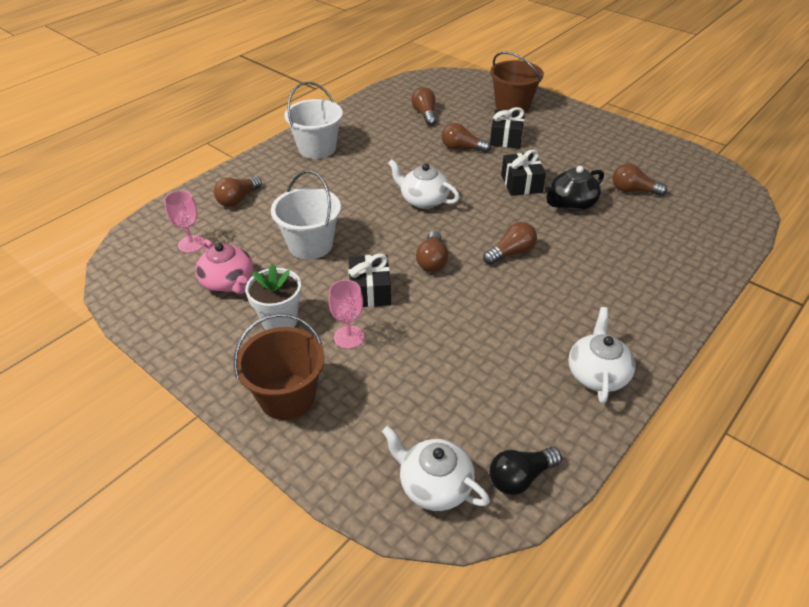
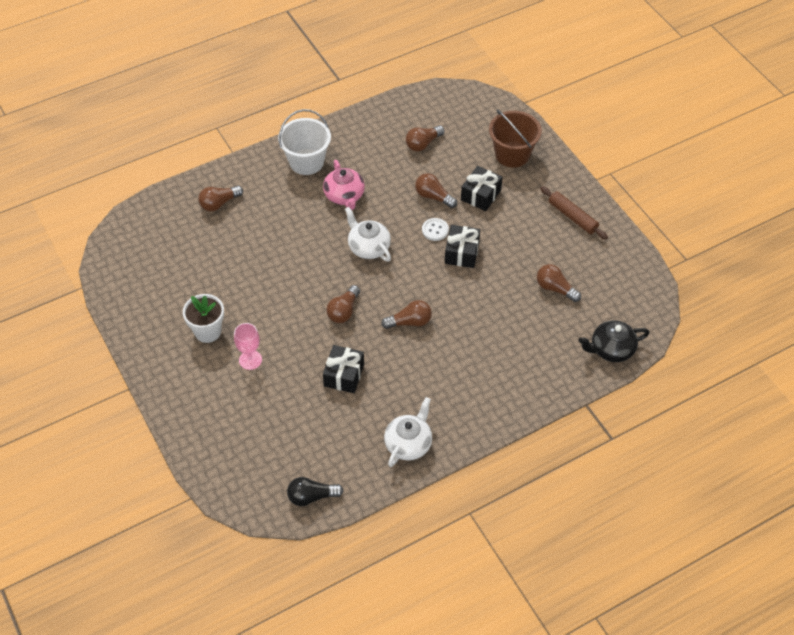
camera: 20 degrees right, 10 degrees up
(191, 244) = (168, 240): pink goblet -> none
(228, 283) = (184, 286): pink teapot -> pink teapot (344, 196)
(287, 397) = (190, 393): brown bucket -> none
(310, 245) = (257, 268): white bucket -> none
(370, 291) = (283, 325): black gift -> black gift (344, 375)
(425, 114) = (423, 144): brown light bulb -> brown light bulb turned 135 degrees counterclockwise
(434, 485) = (255, 483): white teapot -> none
(482, 172) = (435, 230): none -> white button
(571, 203) = (491, 287): black teapot -> black teapot (611, 349)
(602, 136) = (572, 217): none -> brown rolling pin

